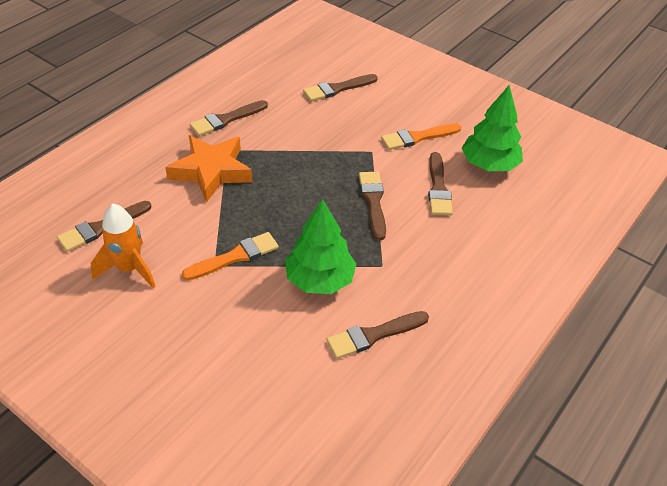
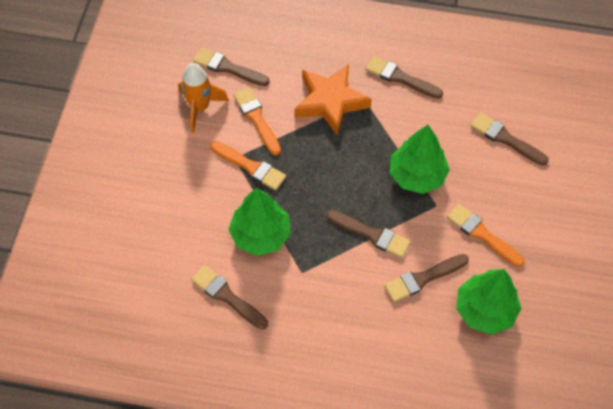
camera: 65 degrees right, 15 degrees up
(183, 230) = (256, 119): none -> orange brush
(333, 150) = (417, 175): none -> green tree
(373, 202) = (371, 234): brown brush -> brown brush turned 60 degrees clockwise

